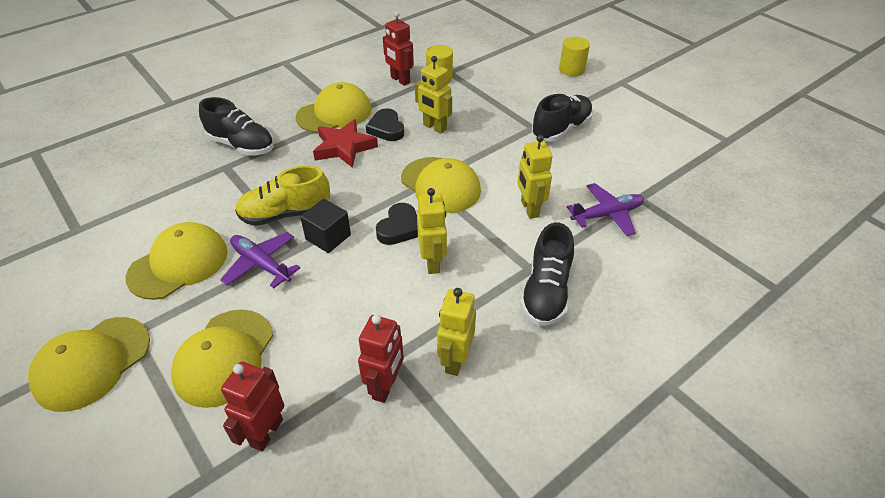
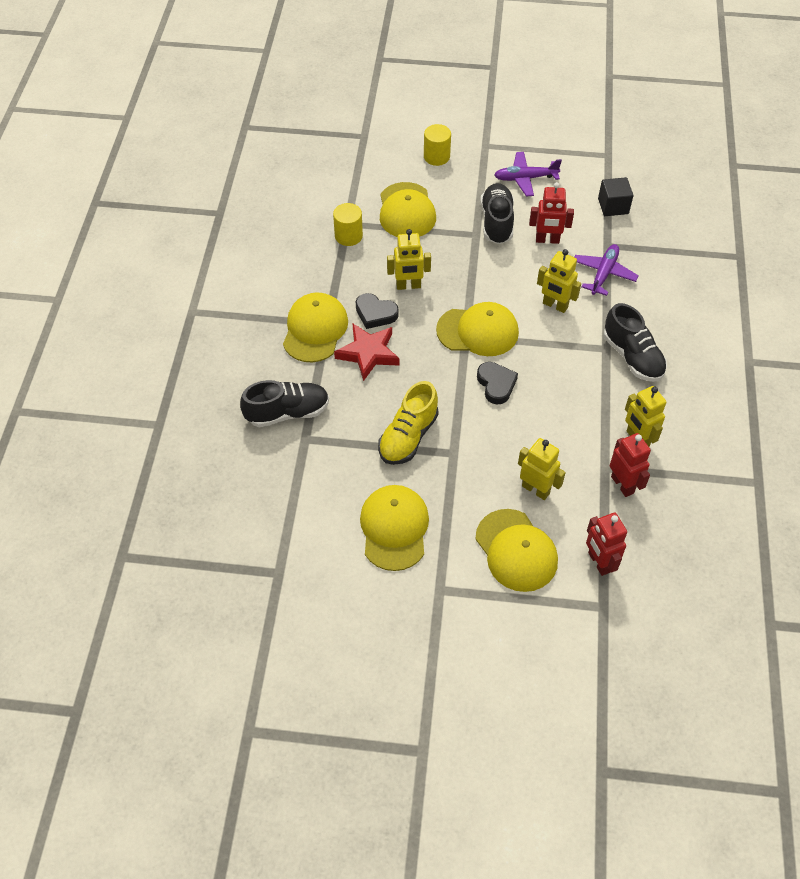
camera: 45 degrees left, 10 degrees up
(92, 363) = (446, 625): yellow cap -> yellow cap (406, 211)
(261, 264) = (447, 482): purple plane -> purple plane (525, 178)
(328, 237) = (461, 428): black cube -> black cube (613, 206)
(400, 80) = (320, 260): red robot -> red robot (547, 240)
(432, 262) = (548, 391): yellow robot -> yellow robot (536, 489)

